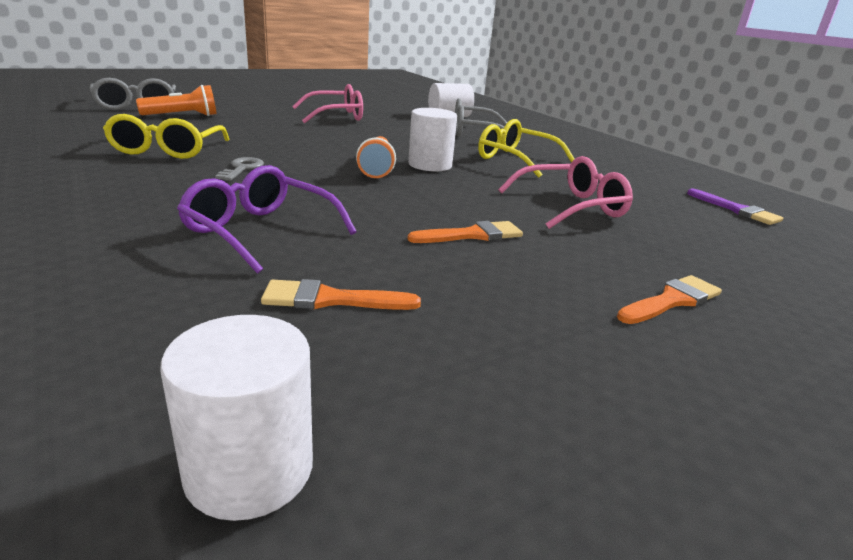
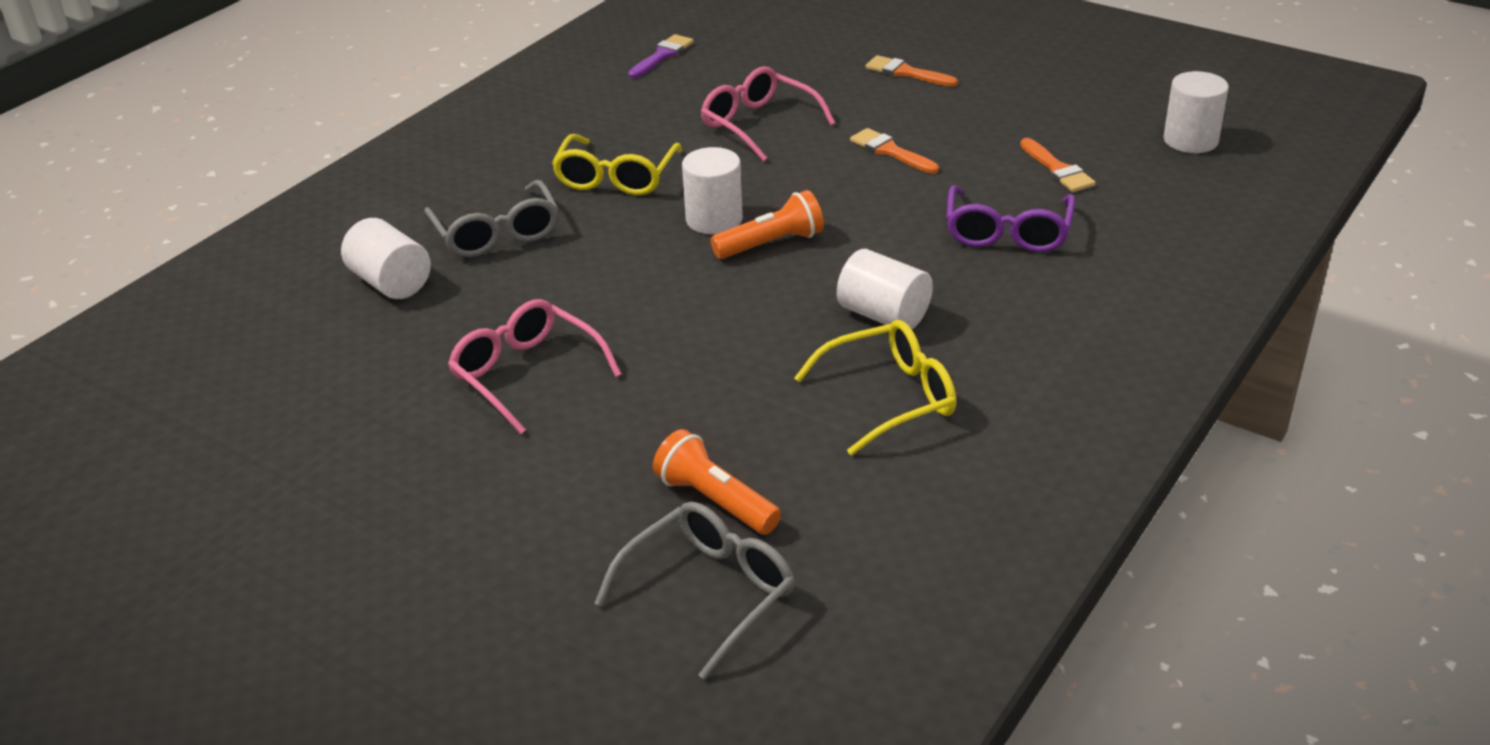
camera: 110 degrees left, 10 degrees up
(242, 169) = (883, 315): grey key -> white cylinder

